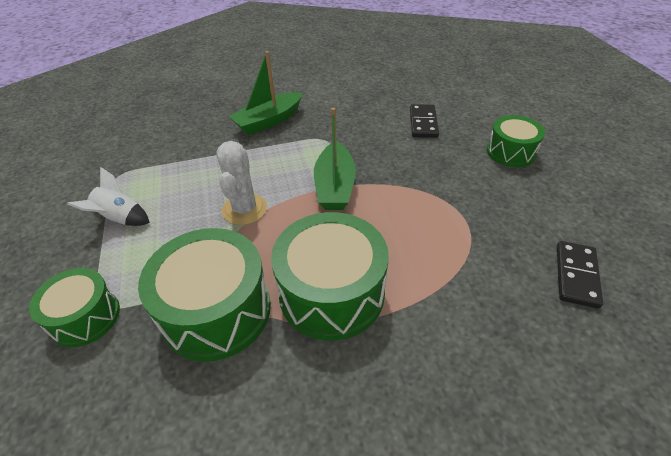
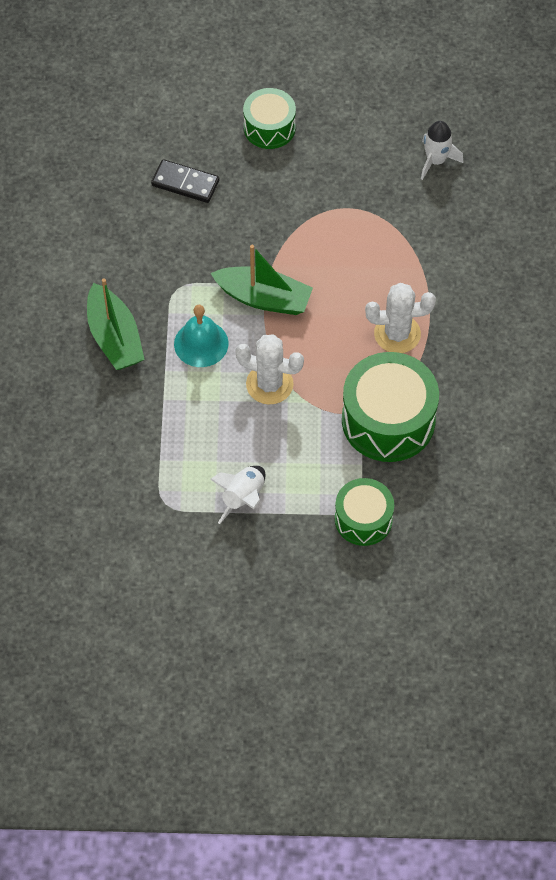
camera: 75 degrees left, 15 degrees up
(276, 162) = (201, 343): none -> turquoise bell
(331, 293) = (397, 334): green drum -> white cactus
(576, 275) = (436, 160): black domino -> white rocket

